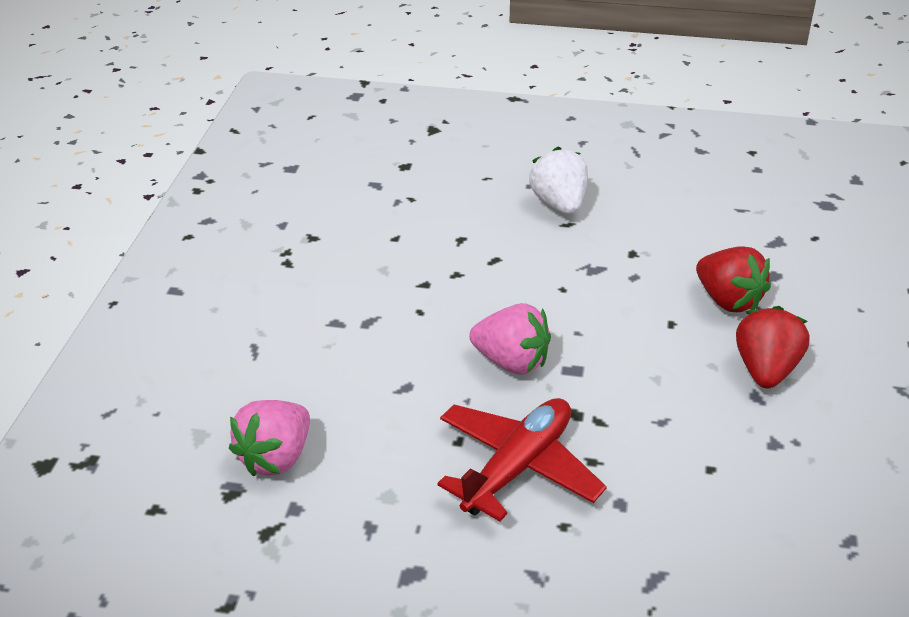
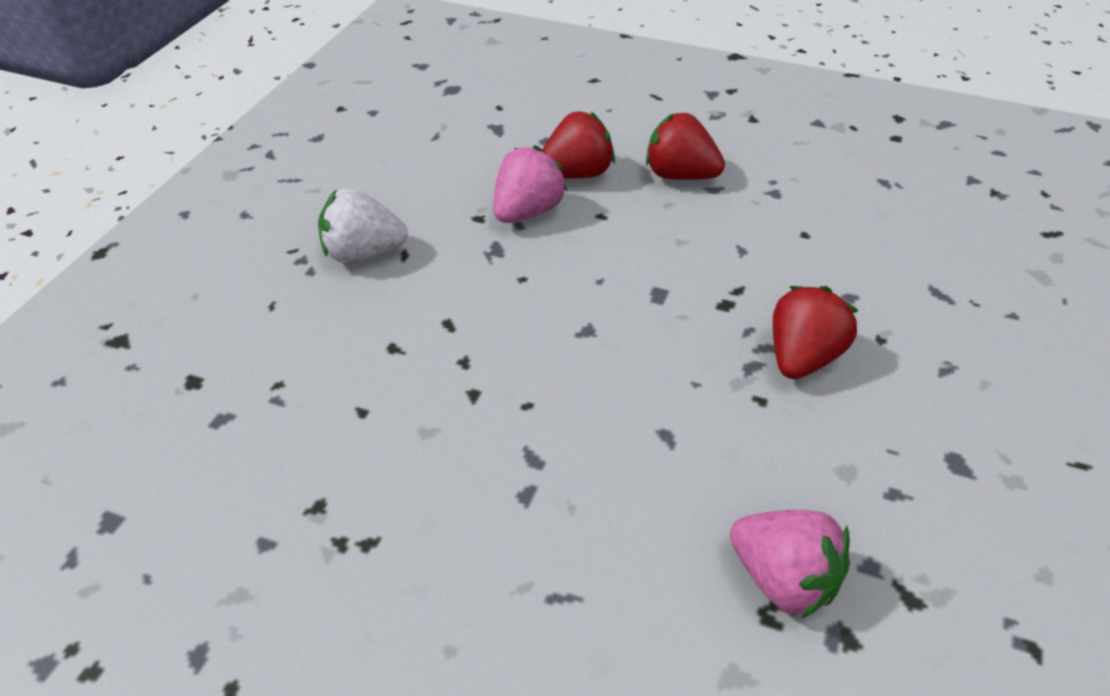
camera: 80 degrees left, 5 degrees up
(511, 362) = (638, 337): pink strawberry -> pink strawberry (527, 212)
(518, 467) = (803, 358): red plane -> red strawberry

